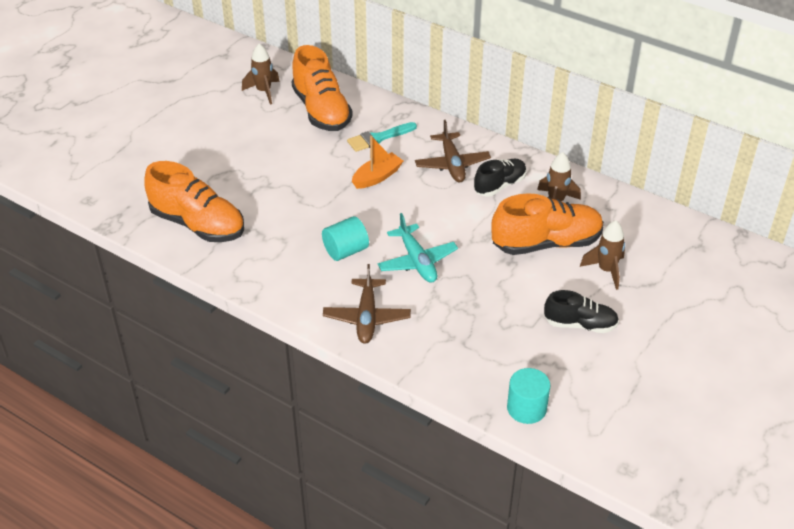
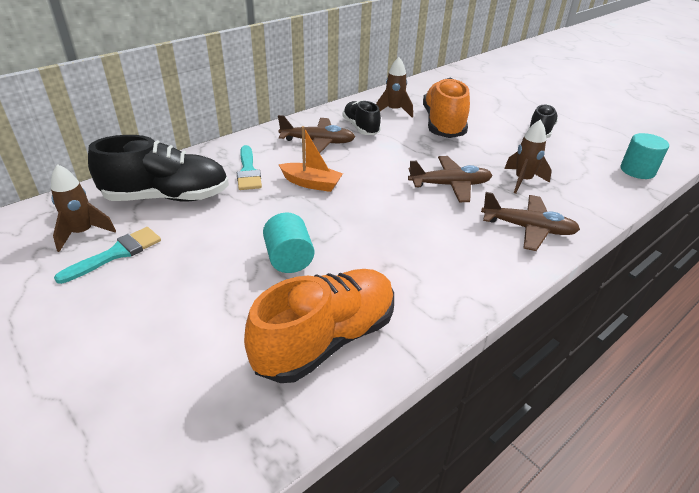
camera: 75 degrees left, 5 degrees down
(248, 113) = (116, 253): none -> turquoise brush
(321, 111) = (167, 197): orange shoe -> black shoe
(345, 251) = (422, 223): turquoise cylinder -> turquoise cylinder (289, 259)
(377, 177) = (311, 183): orange boat -> orange boat turned 135 degrees clockwise
(417, 261) = (450, 185): turquoise plane -> brown plane
(606, 270) = (481, 110): brown rocket -> brown rocket (522, 181)

